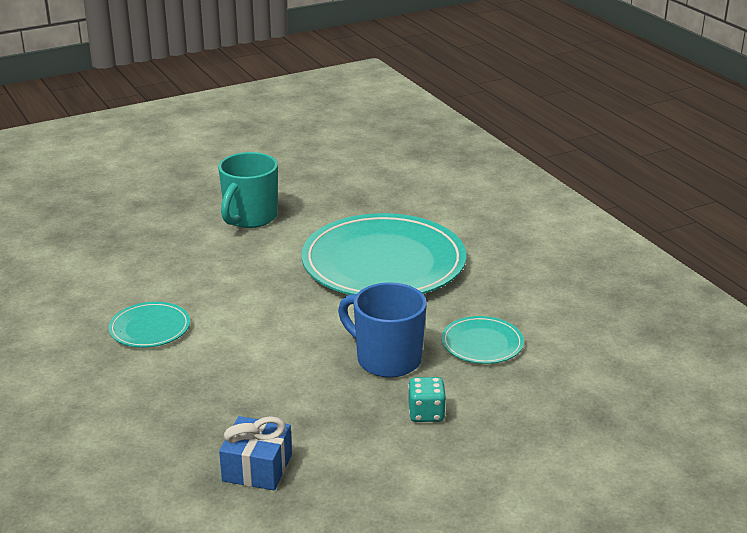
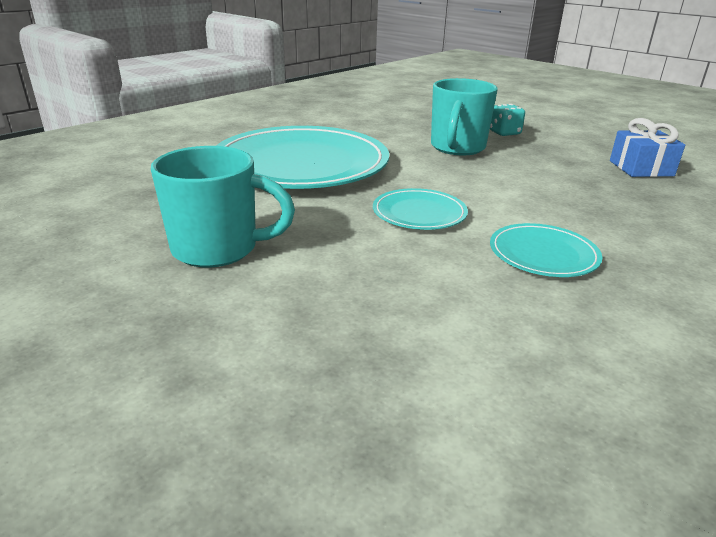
camera: 110 degrees left, 0 degrees up
(387, 359) = (457, 148): blue mug -> turquoise mug
(482, 343) = (402, 126): turquoise plate -> turquoise plate (419, 213)

